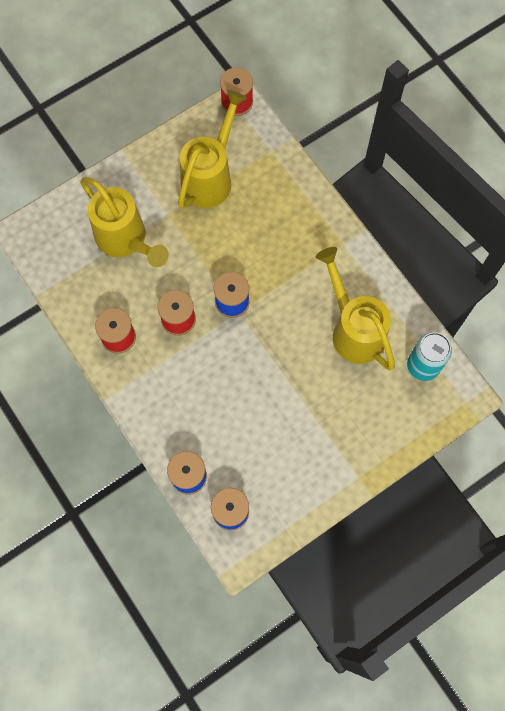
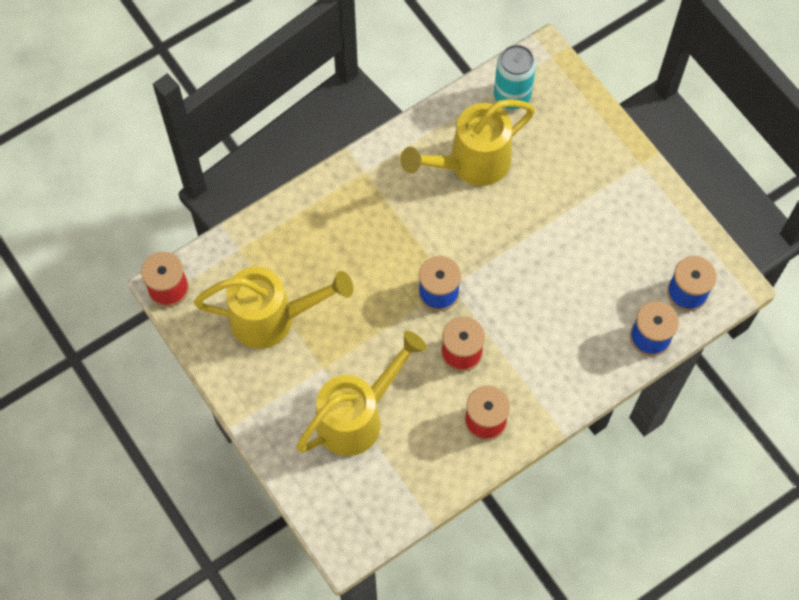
camera: 90 degrees left, 5 degrees down
(210, 177) = (273, 318): yellow watering can -> yellow watering can turned 150 degrees clockwise

